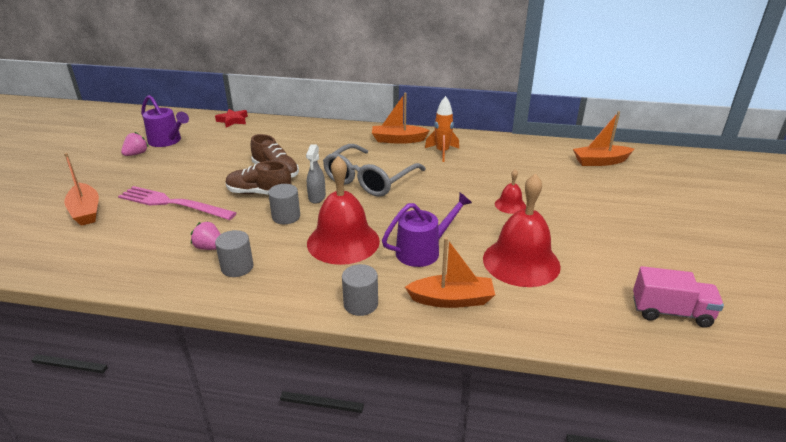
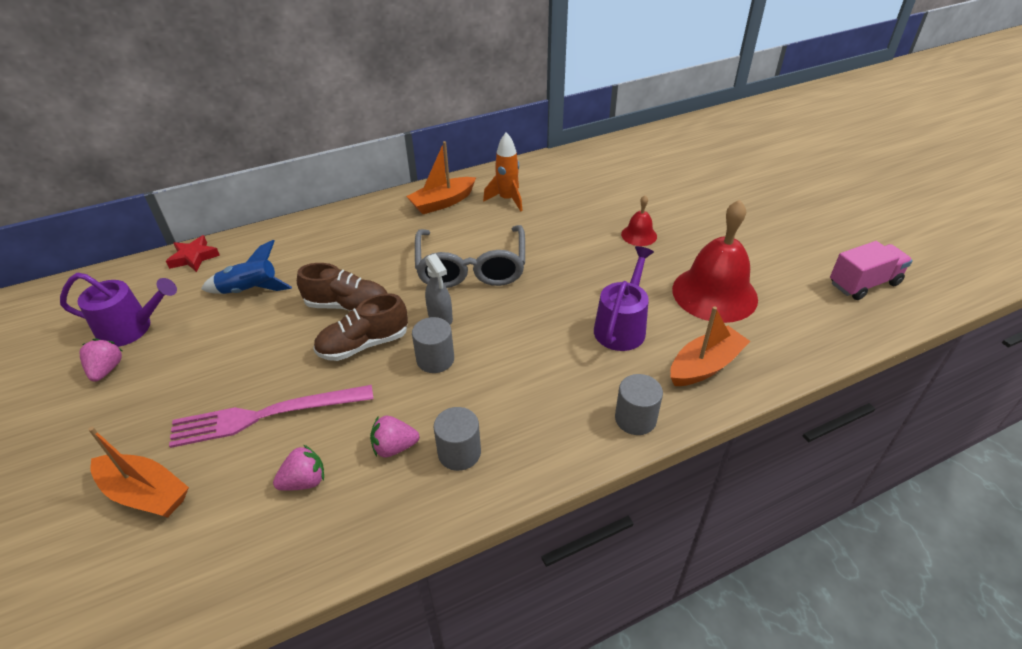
camera: 35 degrees left, 10 degrees up
(151, 241) = (304, 481): none -> pink strawberry
(238, 145) = (250, 290): none -> blue rocket
(343, 242) = (534, 357): red bell -> none
(600, 161) = (660, 151): orange boat -> none

